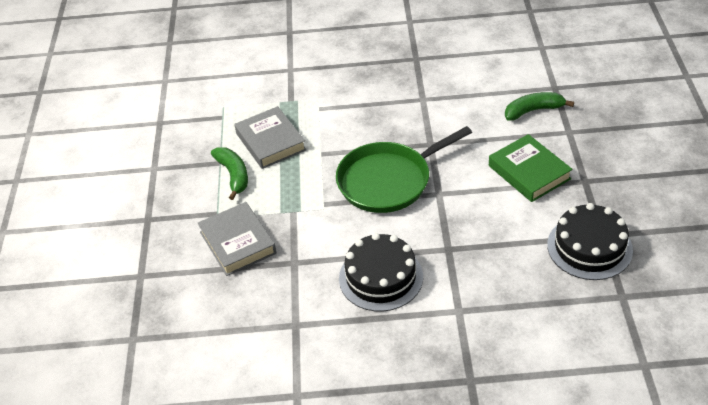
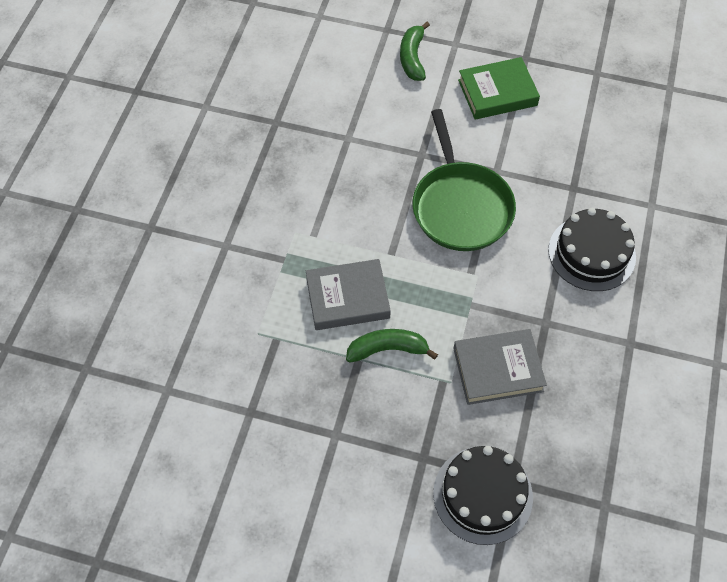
camera: 75 degrees left, 15 degrees up
(589, 247) = (608, 87): black cake -> black cake (482, 495)

